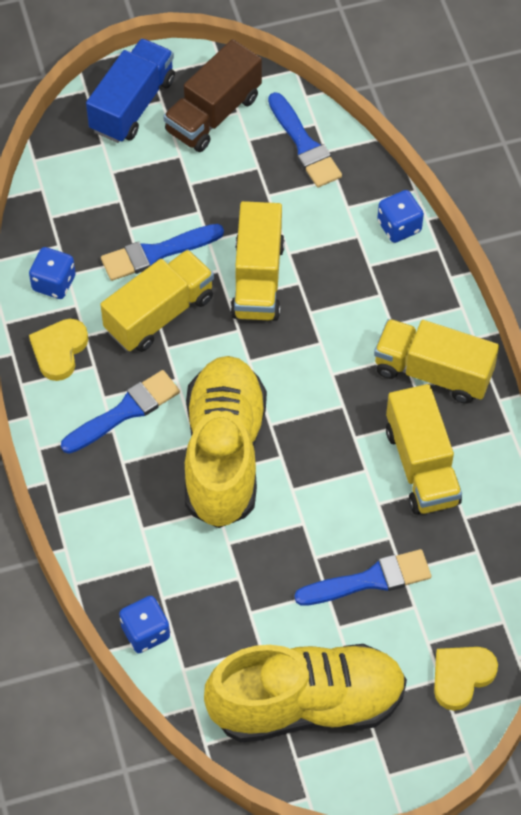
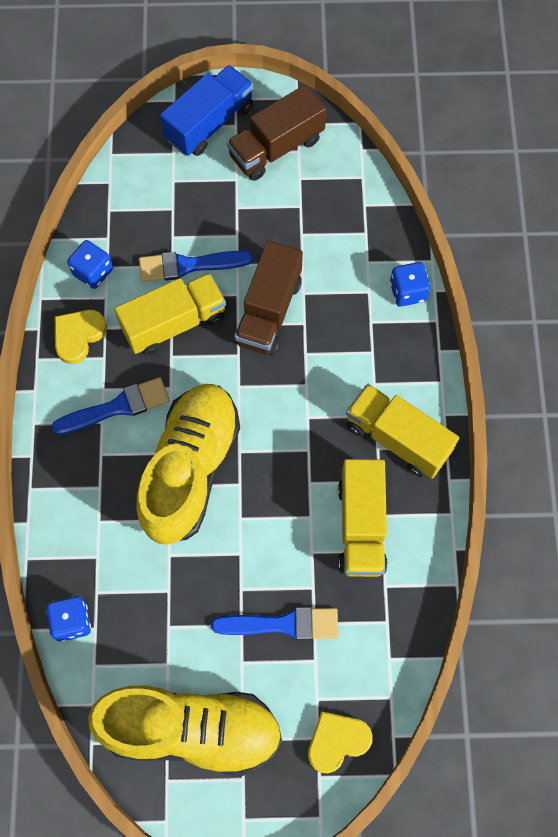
camera: 15 degrees right, 10 degrees up
(257, 279) = (268, 311): yellow truck -> brown truck
(304, 145) = (347, 195): blue brush -> none

